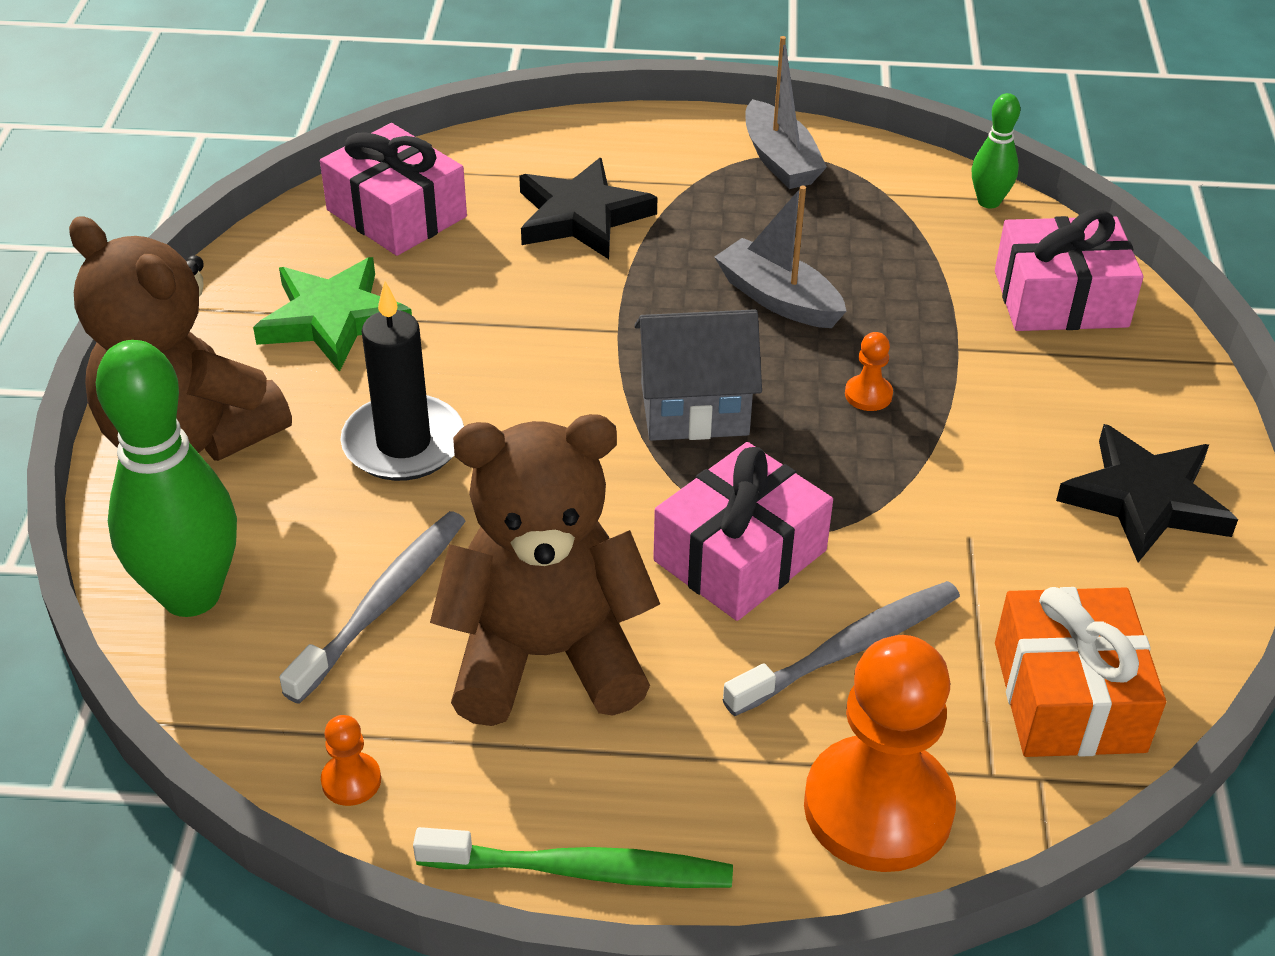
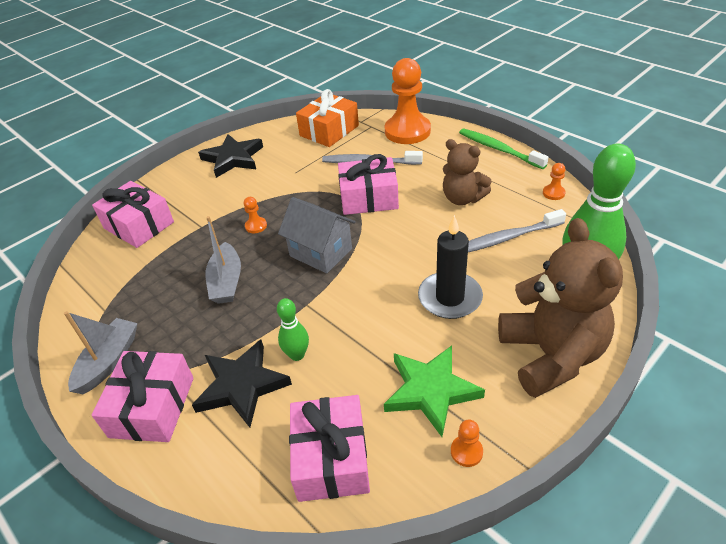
camera: 135 degrees left, 0 degrees up
(242, 286) = (466, 451): none -> orange pawn
(545, 656) = (462, 198): brown teddy bear -> brown teddy bear, size x0.60
(658, 156) = (152, 407): none -> pink gift
(988, 202) = (80, 280): green bowling pin -> green bowling pin (297, 355)

